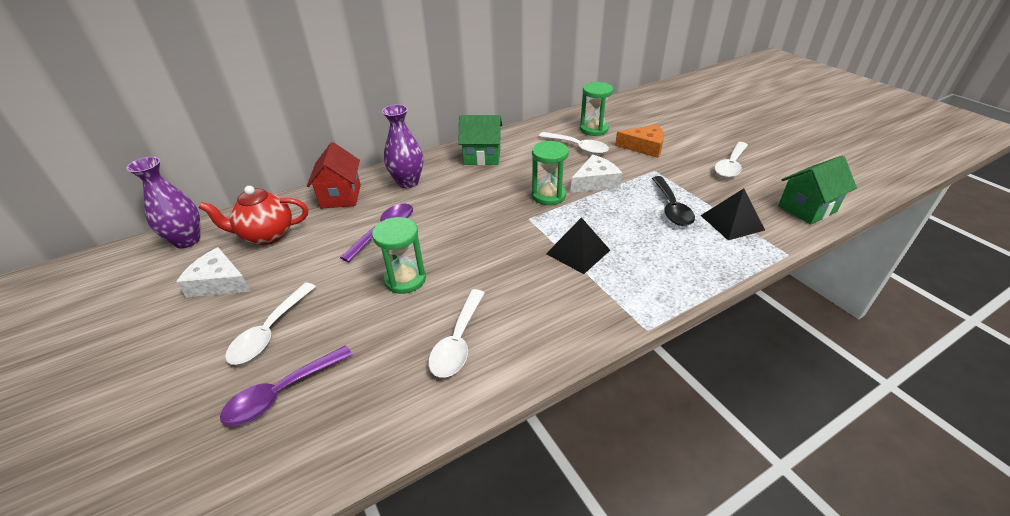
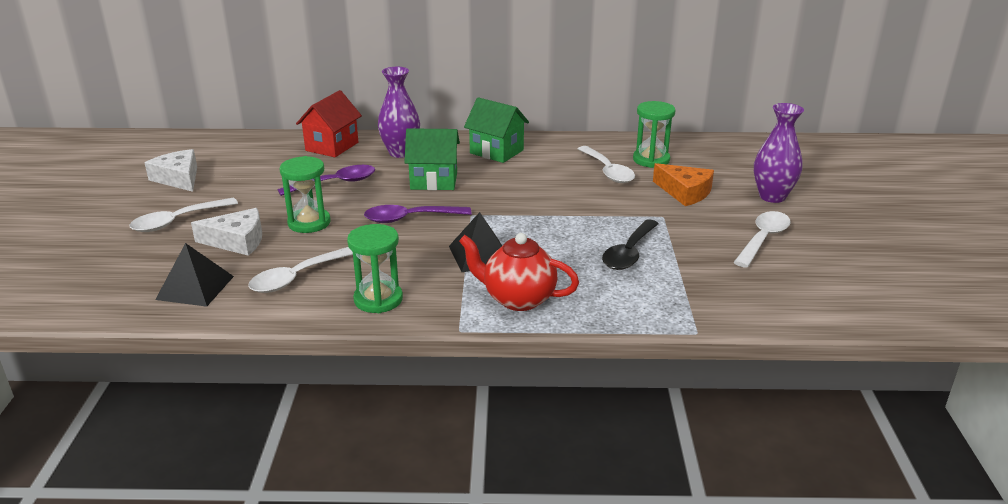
camera: 30 degrees right, 10 degrees down
(187, 240) = (187, 143): purple vase -> purple vase (772, 196)
(267, 235) = (244, 157): red teapot -> red teapot (518, 299)
(282, 393) = (145, 260): purple spoon -> purple spoon (410, 218)
(548, 195) = (516, 203): green hourglass -> green hourglass (378, 299)
(595, 182) = (581, 206): white cheese -> white cheese (237, 241)
(730, 165) = (763, 239): white spoon -> white spoon turned 150 degrees clockwise
(732, 222) = (677, 286): black pyramid -> black pyramid (195, 287)
(807, 209) = (791, 305): green house -> green house (434, 181)

